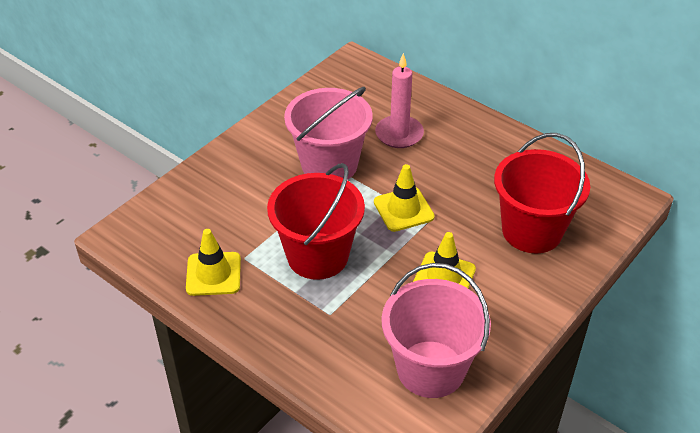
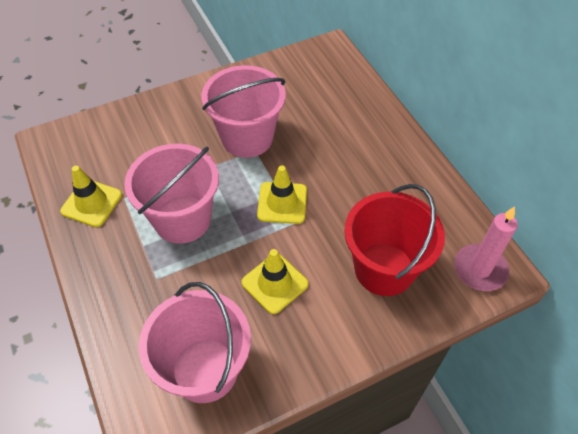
camera: 25 degrees right, 10 degrees up
(317, 256) = (182, 219): red bucket -> pink bucket
(399, 134) = (324, 129): pink candle -> pink candle (480, 269)

